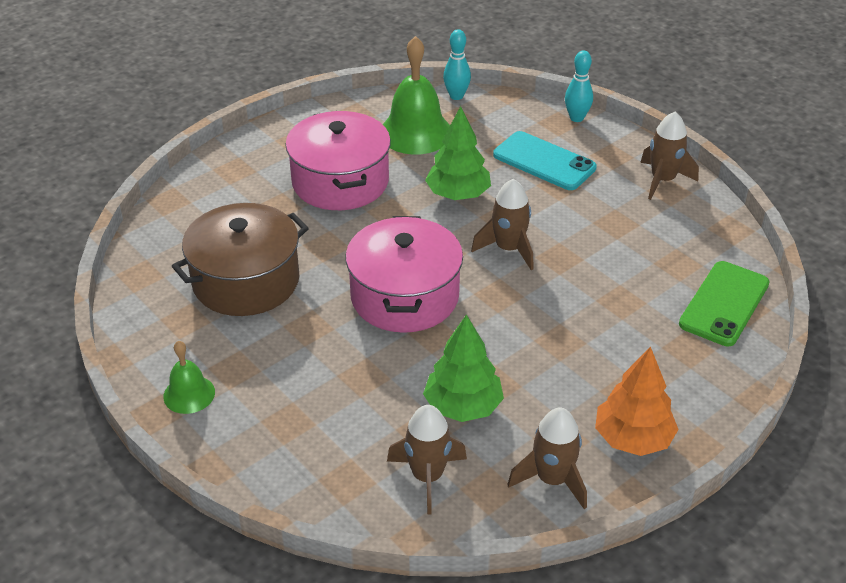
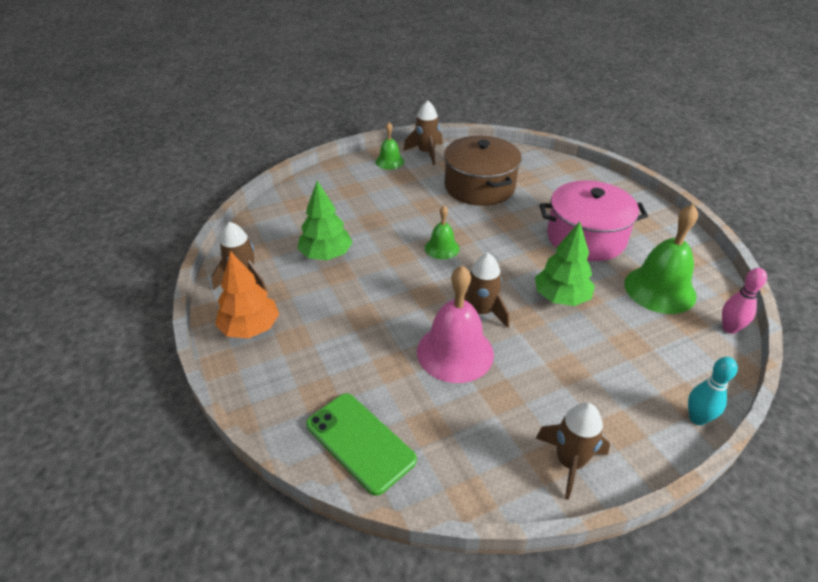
camera: 105 degrees right, 0 degrees up
(405, 296) = (442, 248): pink pot -> green bell
(427, 477) = (280, 231): brown rocket -> brown rocket (426, 153)
(456, 96) = (729, 328): turquoise bowling pin -> pink bowling pin
(544, 161) = (610, 368): turquoise phone -> none
(578, 260) = (455, 352): none -> pink bell

